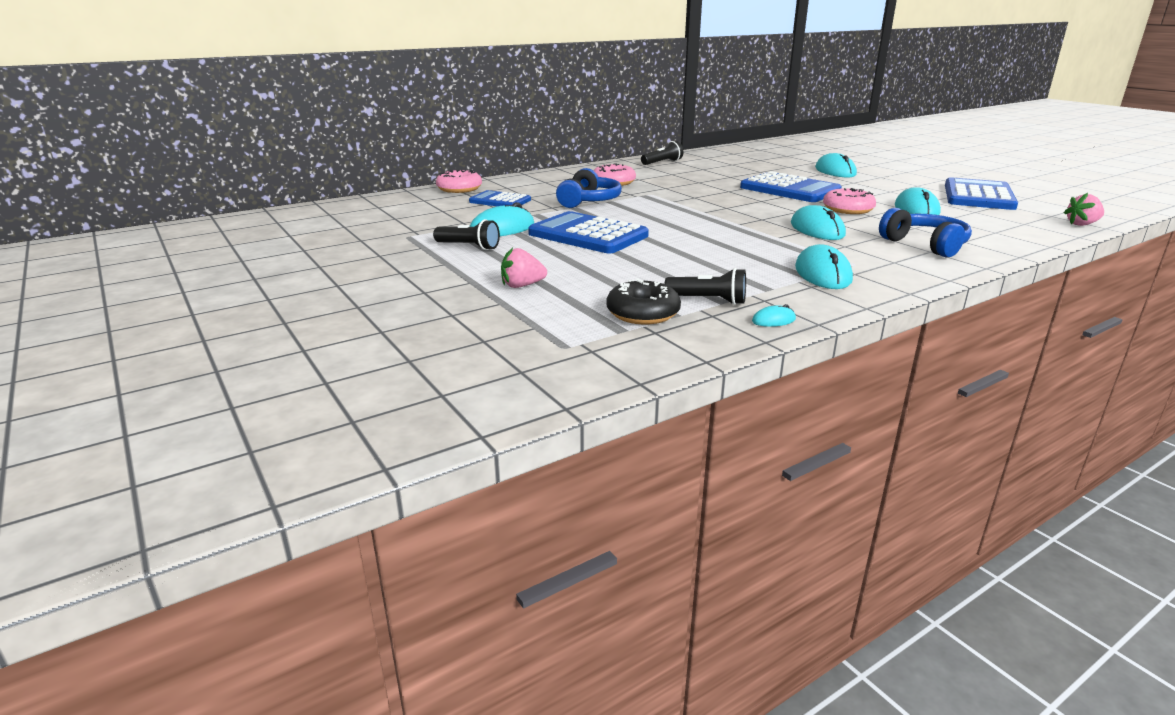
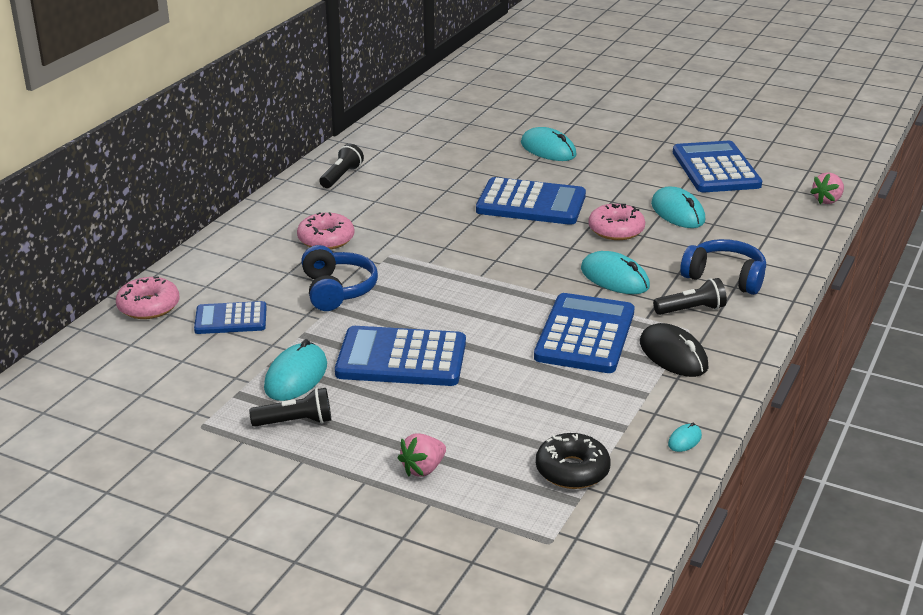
camera: 30 degrees left, 5 degrees up
(708, 300) = (610, 431): black flashlight -> black flashlight (691, 310)
(753, 250) = (585, 335): none -> blue calculator
(822, 274) = (673, 355): turquoise mouse -> black mouse

